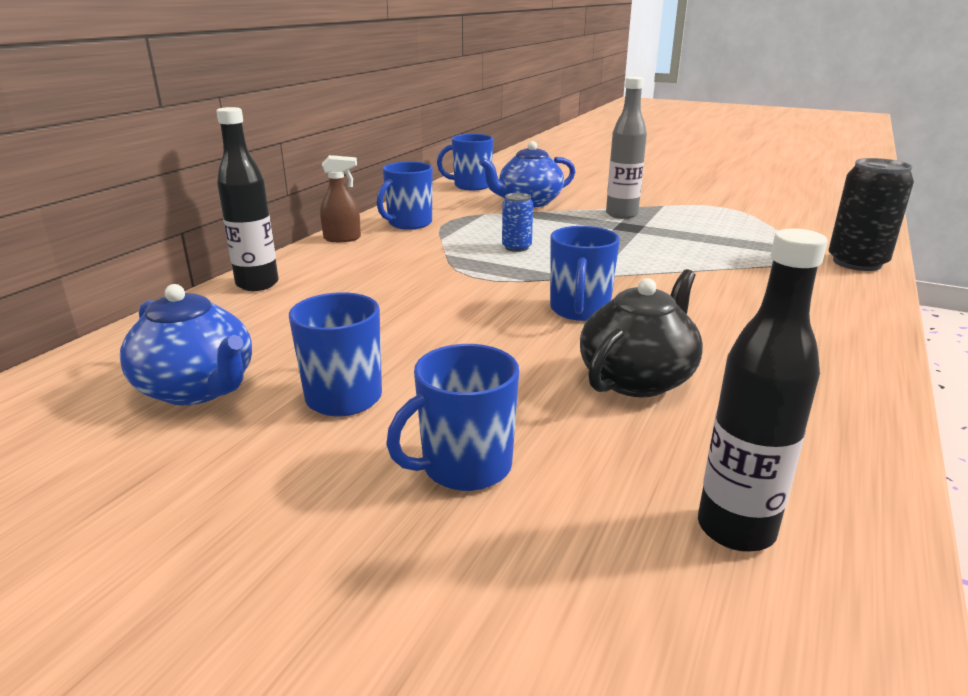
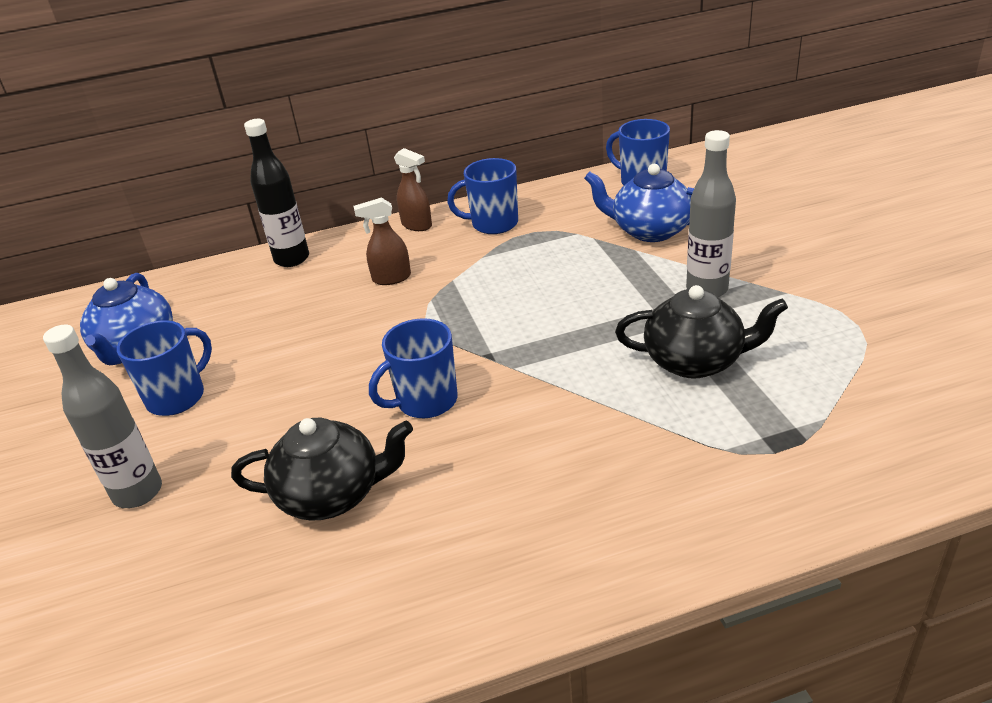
camera: 50 degrees right, 10 degrees up
(390, 267) = (391, 278): none -> brown spray bottle
(464, 467) = (138, 492): blue mug -> grey bottle
(516, 247) = (519, 296): blue can -> none
(687, 240) = (695, 361): none -> black teapot
(736, 529) = (160, 642): black bottle -> none
(857, 263) = (816, 494): black can -> none

